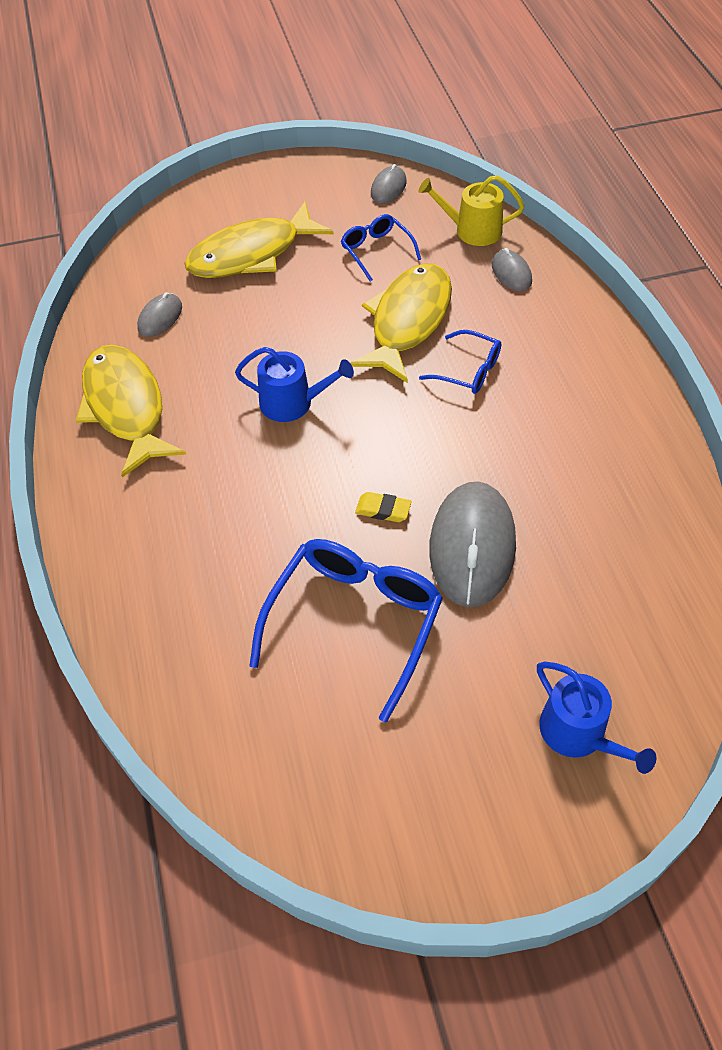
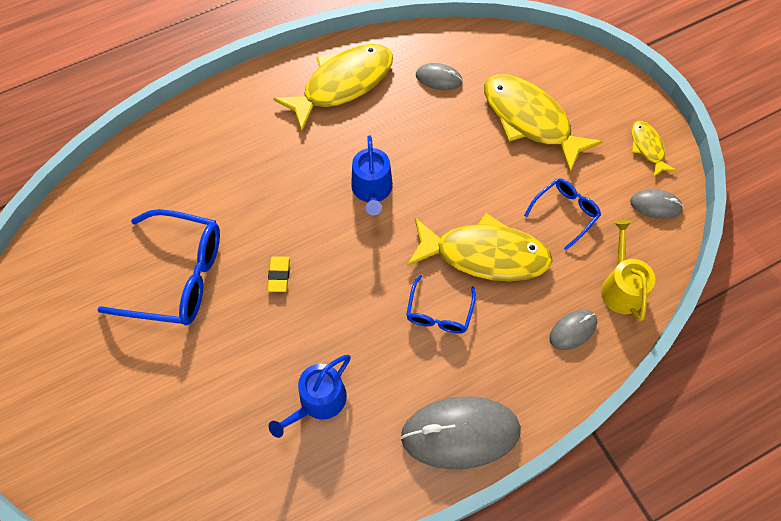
camera: 75 degrees right, 10 degrees up
(320, 178) = (647, 147): none -> yellow fish
(472, 546) = (255, 345): grey mouse -> grey mouse (460, 433)
(579, 734) = (101, 444): blue watering can -> blue watering can (318, 401)

